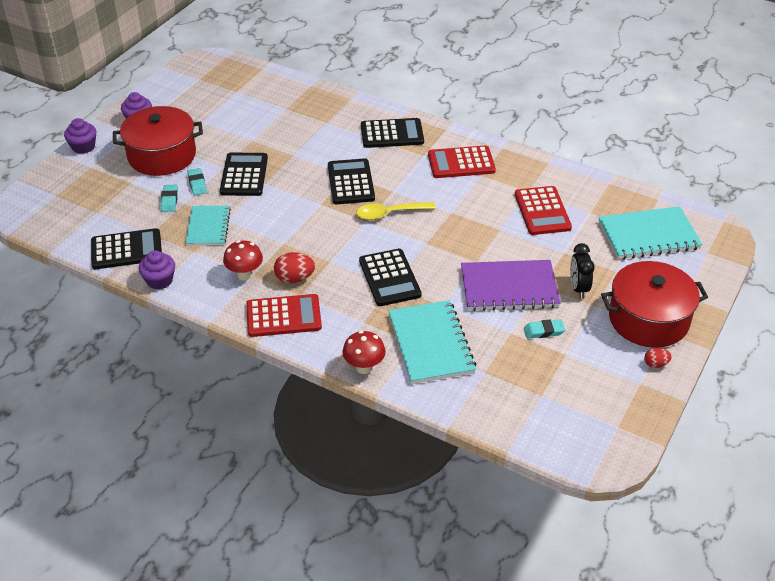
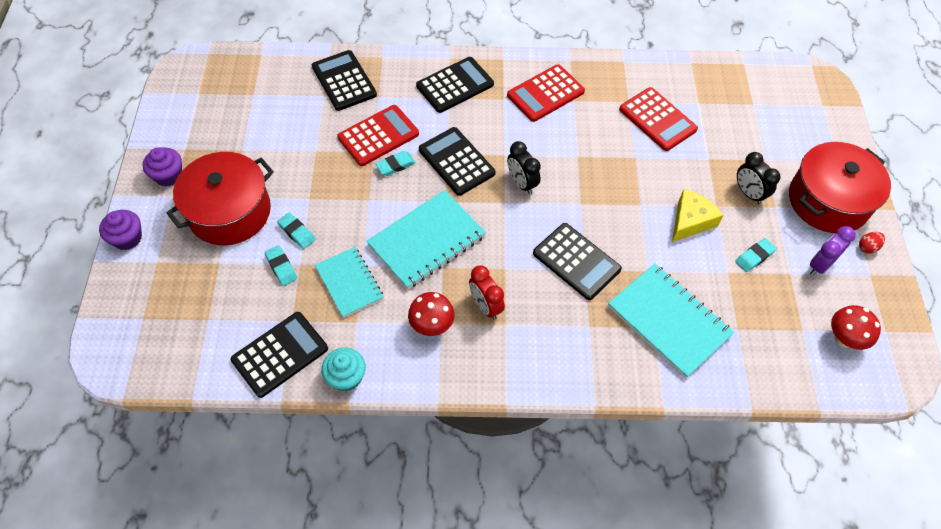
camera: 30 degrees left, 15 degrees up
(159, 280) = (346, 377): purple cupcake -> turquoise cupcake
(244, 175) = (340, 199): black calculator -> black calculator (344, 81)
(283, 316) = (508, 358): red calculator -> red calculator (378, 136)
(294, 278) = (485, 306): red egg -> red clock
(302, 169) = (396, 165): none -> turquoise eraser
(364, 367) = (628, 380): red mushroom -> red mushroom (843, 339)
(390, 213) = (521, 183): yellow spoon -> black clock
(509, 287) = (690, 221): purple notebook -> yellow cheese
(598, 359) = (820, 265): none -> purple clock
(648, 235) = (764, 107): turquoise notebook -> turquoise notebook (426, 240)

